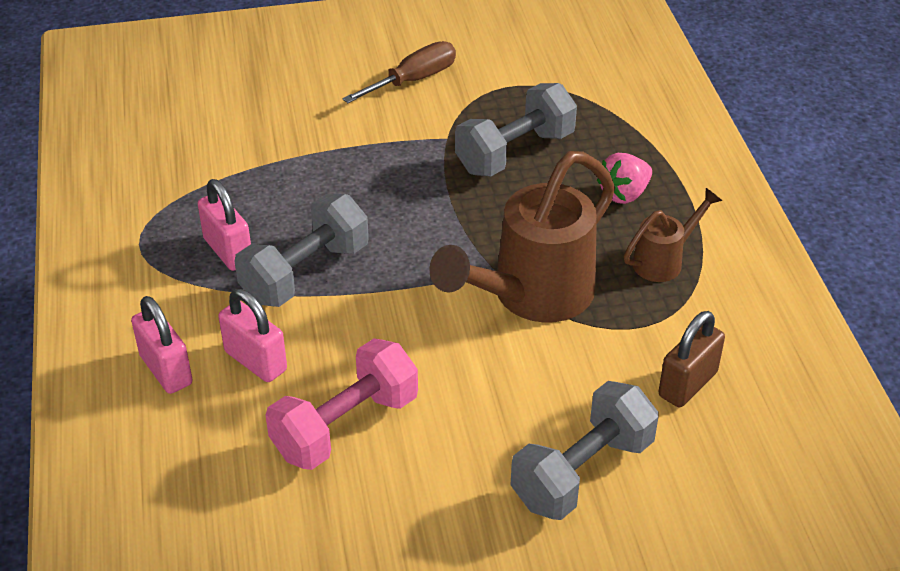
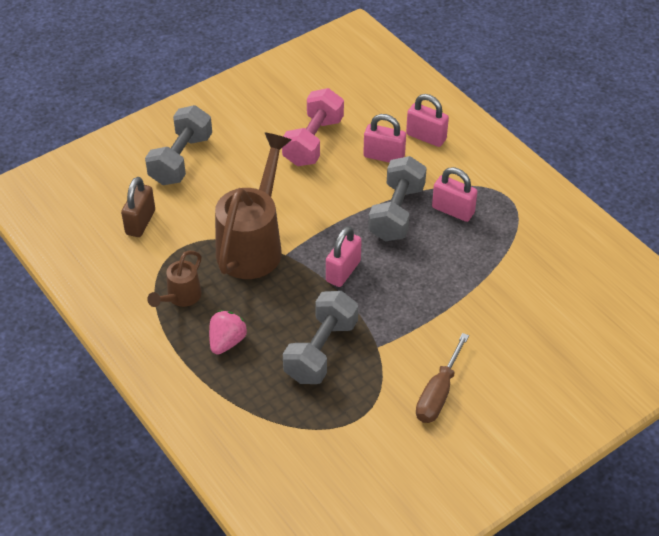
camera: 155 degrees right, 5 degrees up
(431, 225) = (343, 271): none -> pink padlock

